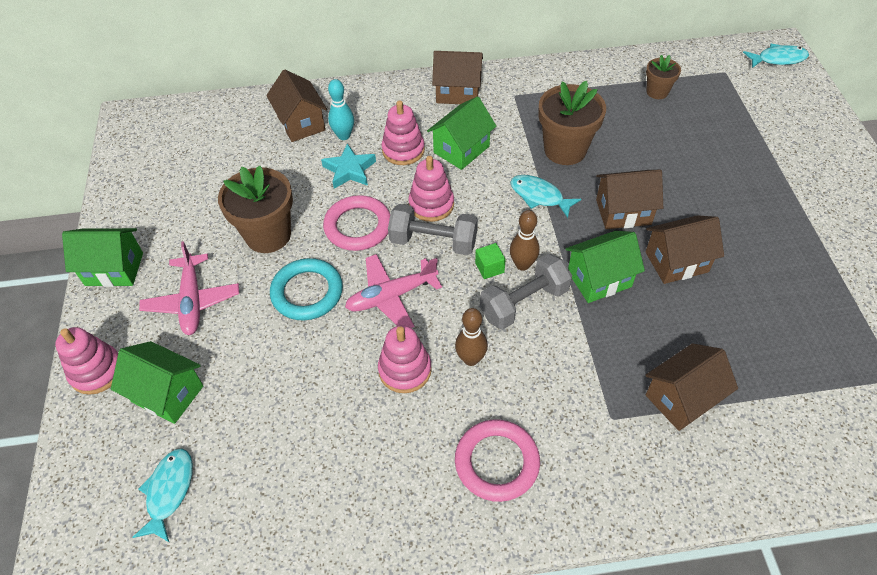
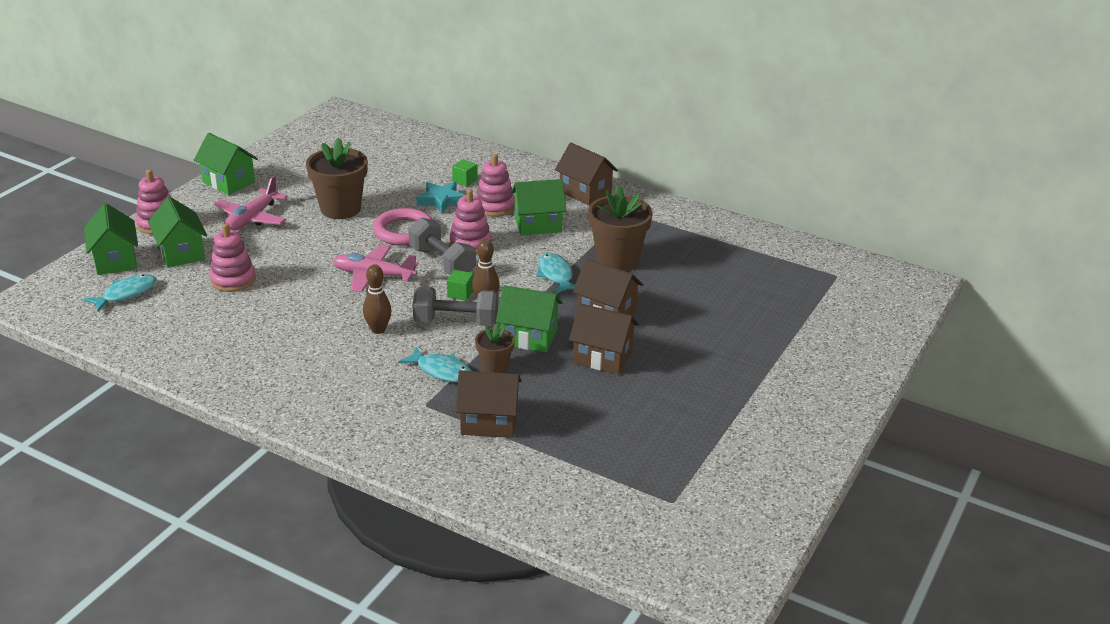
camera: 35 degrees right, 20 degrees down
(104, 453) = (115, 260): none -> green house
(301, 123) = (445, 161): brown house -> none
(307, 292) = (324, 247): turquoise ring -> none
(344, 136) = (465, 180): turquoise bowling pin -> green cube
(405, 370) = (329, 313): pink stacking toy -> pink stacking toy (233, 280)
(496, 462) = (321, 383): pink ring -> none
(657, 92) = (752, 261): brown flower pot -> brown flower pot (494, 367)
(778, 59) = (904, 289): turquoise fish -> turquoise fish (441, 371)

